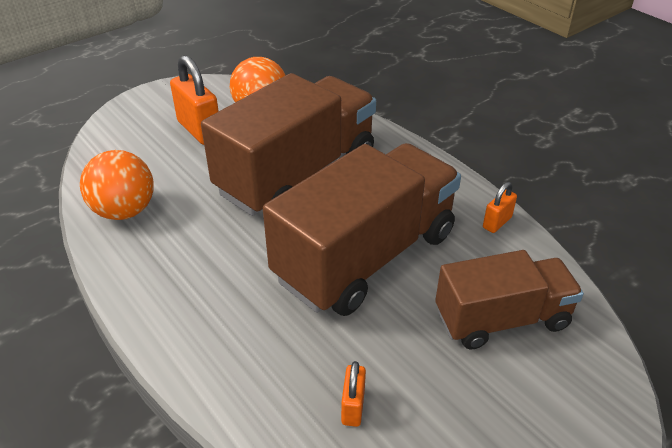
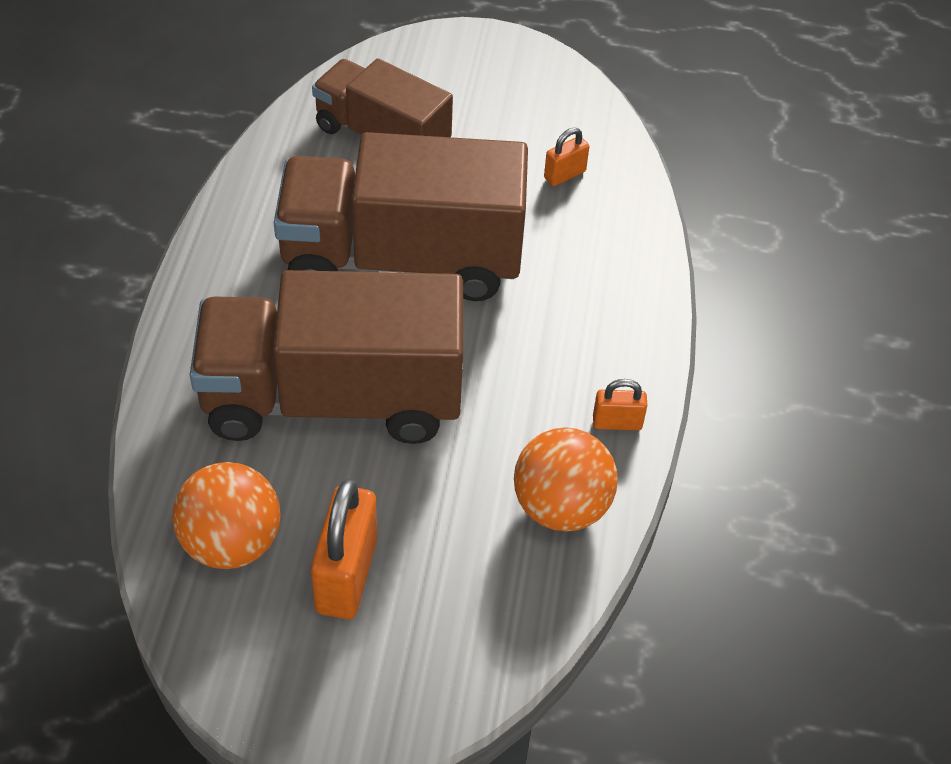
camera: 135 degrees left, 10 degrees up
(497, 222) = (249, 193): orange padlock -> orange padlock (617, 423)

